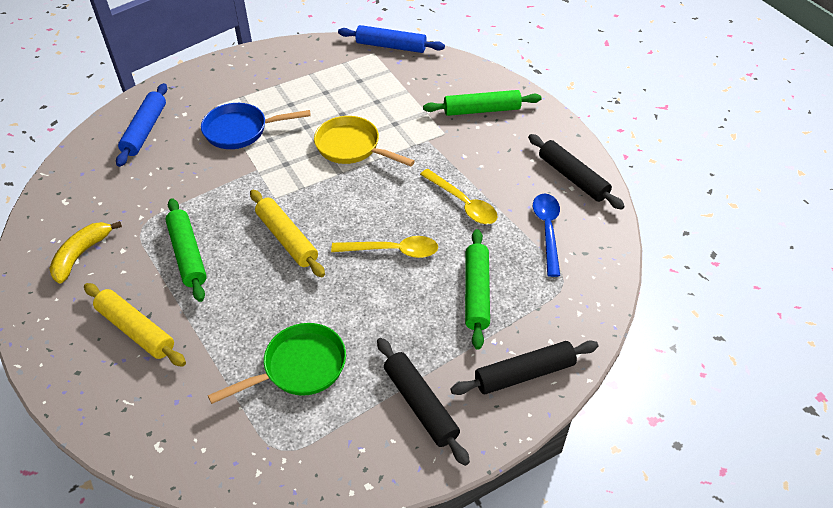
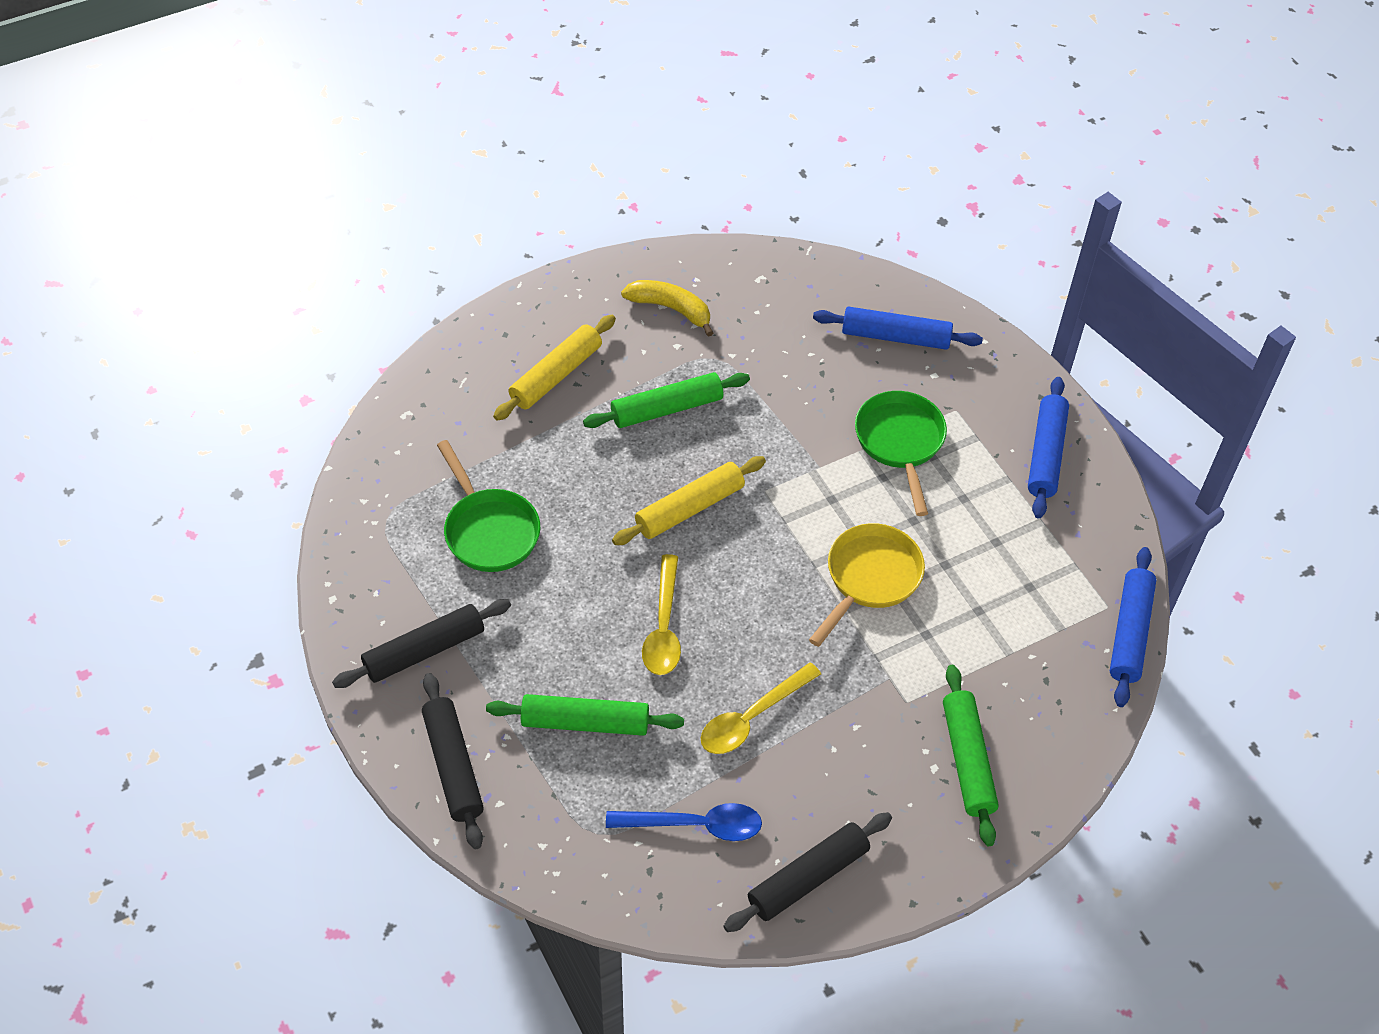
camera: 90 degrees right, 5 degrees up
(241, 130) = (900, 443): blue pan -> green pan
(259, 69) = (1045, 454): none -> blue rolling pin

